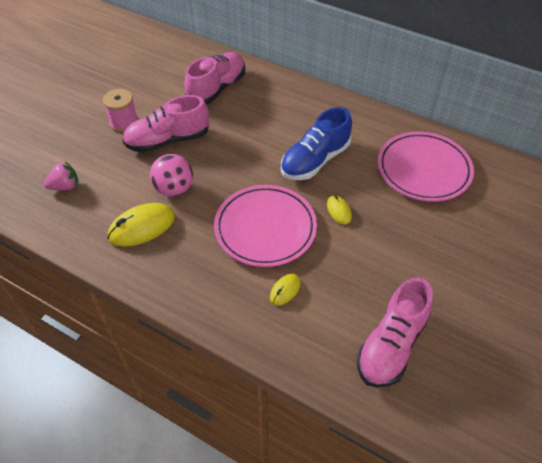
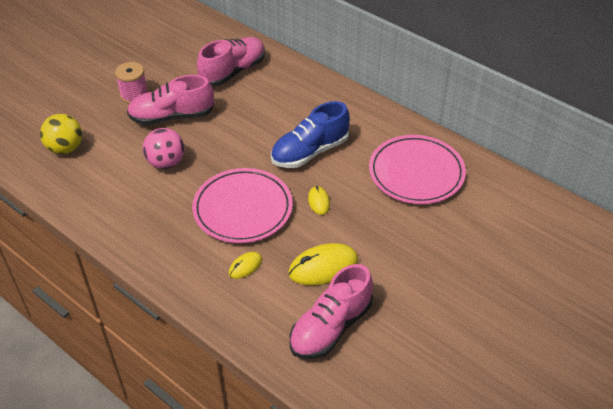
camera: 10 degrees right, 5 degrees down
(65, 186) = (65, 148): pink strawberry -> yellow ball
(142, 227) = (127, 193): yellow mouse -> yellow mouse (323, 267)

